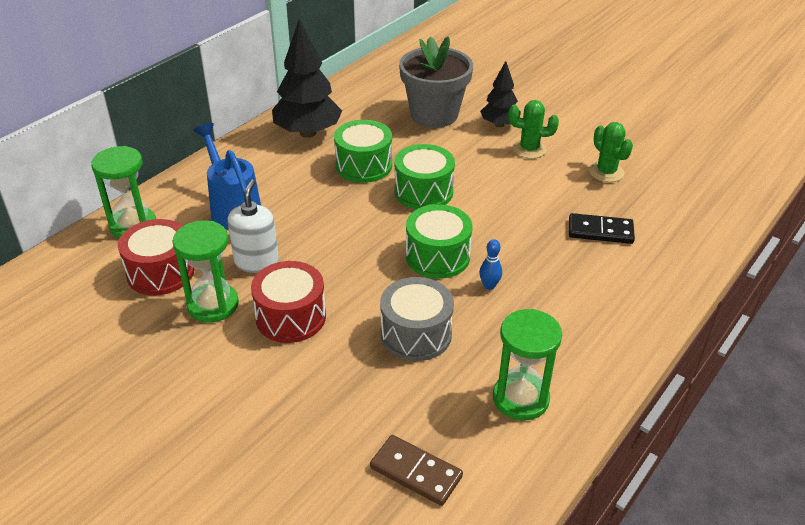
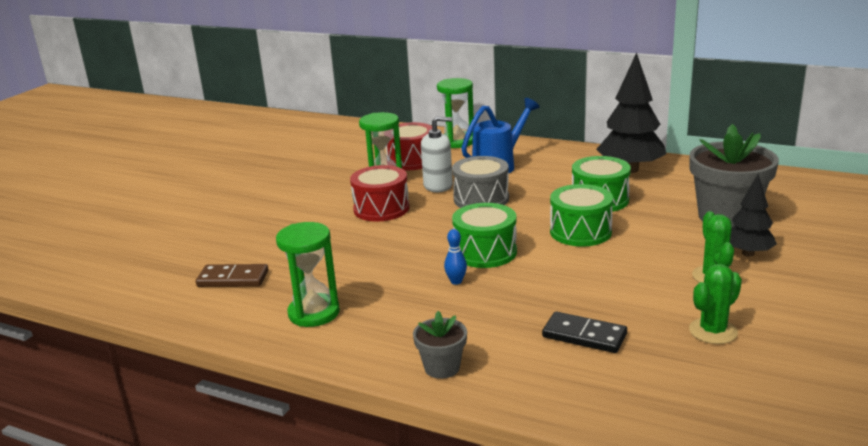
camera: 80 degrees right, 15 degrees down
(416, 334) = (378, 257): grey drum -> grey drum (481, 199)
(416, 472) = (233, 279): brown domino -> brown domino turned 75 degrees clockwise
(600, 231) = (584, 336): black domino -> black domino turned 60 degrees counterclockwise
(634, 318) = (442, 367): none -> grey flower pot

